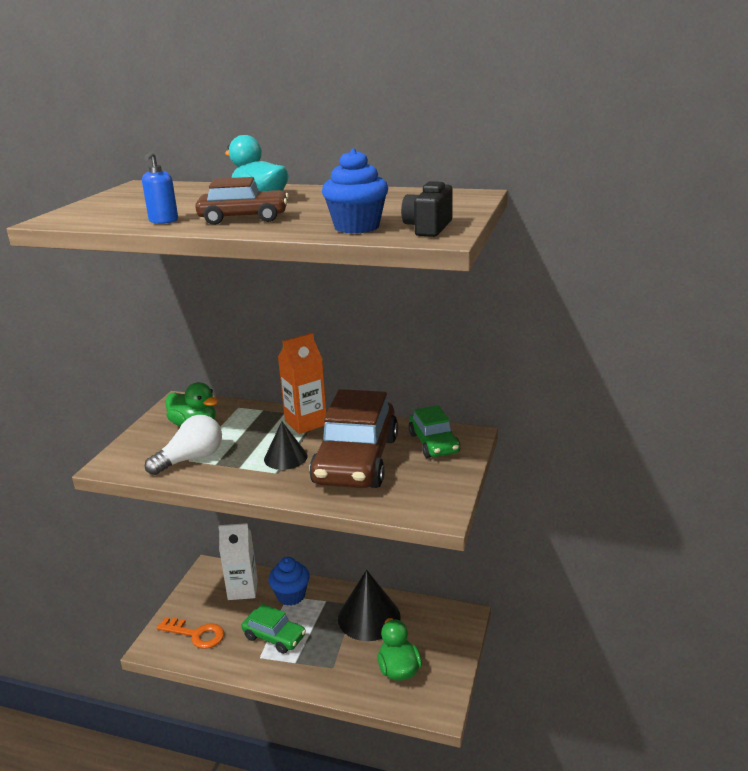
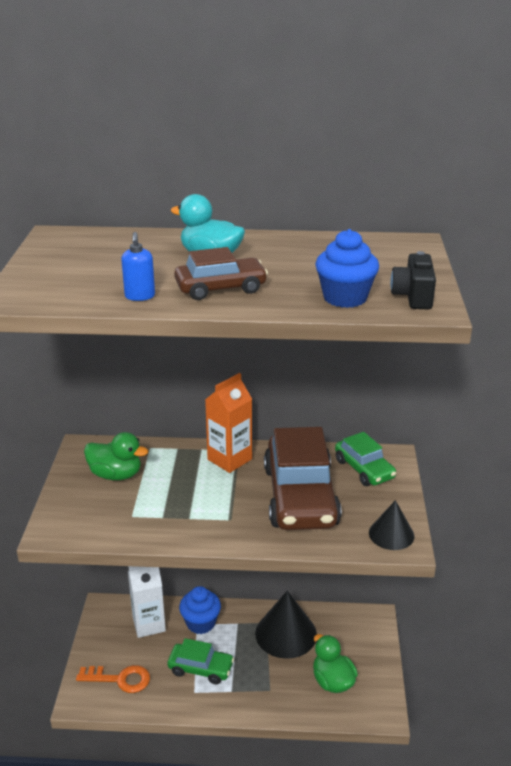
camera: 15 degrees left, 5 degrees up
(191, 459) = (134, 514): white light bulb -> none
(285, 457) = (230, 501): black cone -> black cone (391, 534)

